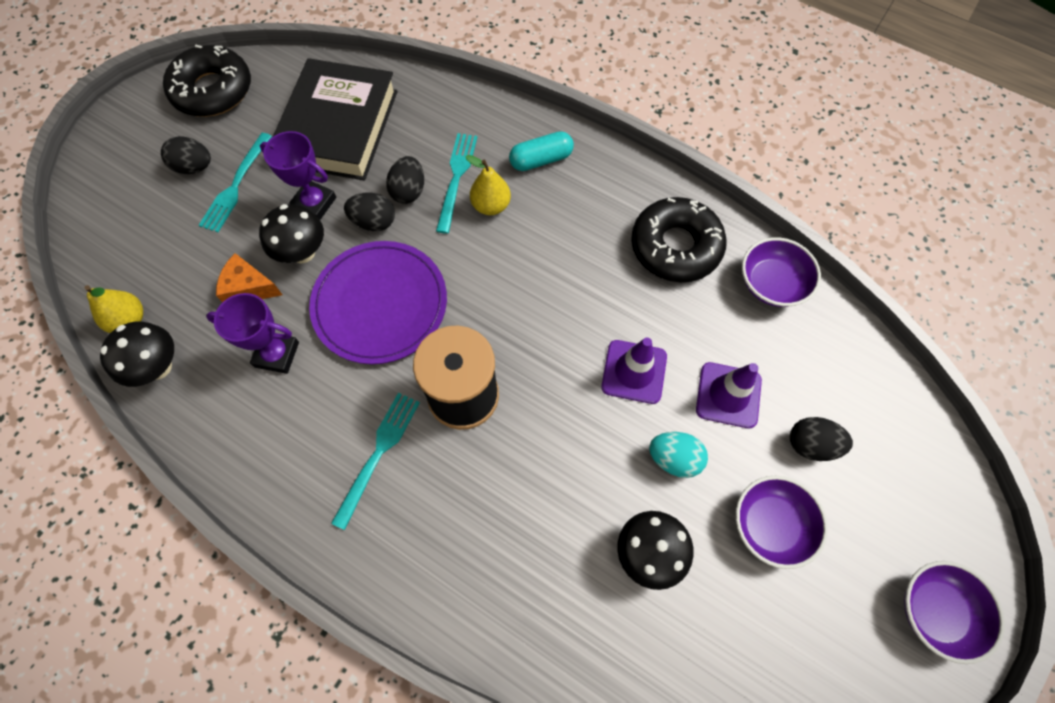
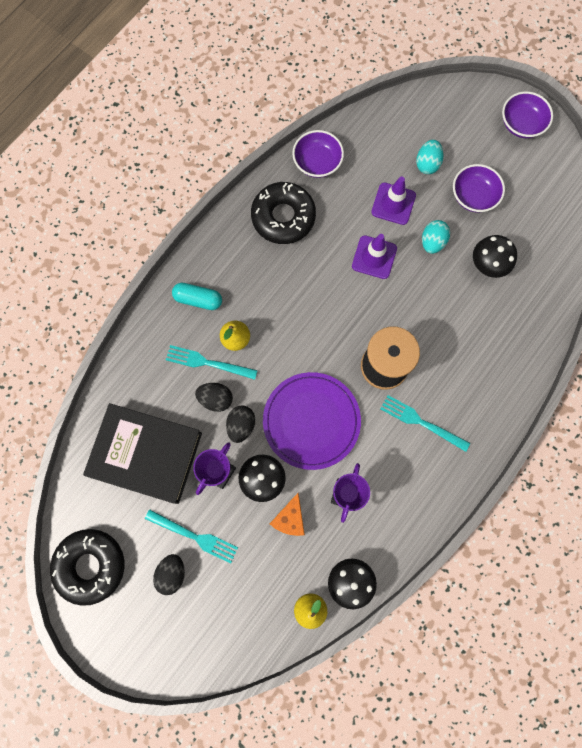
camera: 85 degrees left, 10 degrees up
(541, 160) = (198, 299): turquoise capsule -> turquoise capsule turned 60 degrees counterclockwise
(811, 444) = (427, 164): black egg -> turquoise egg

